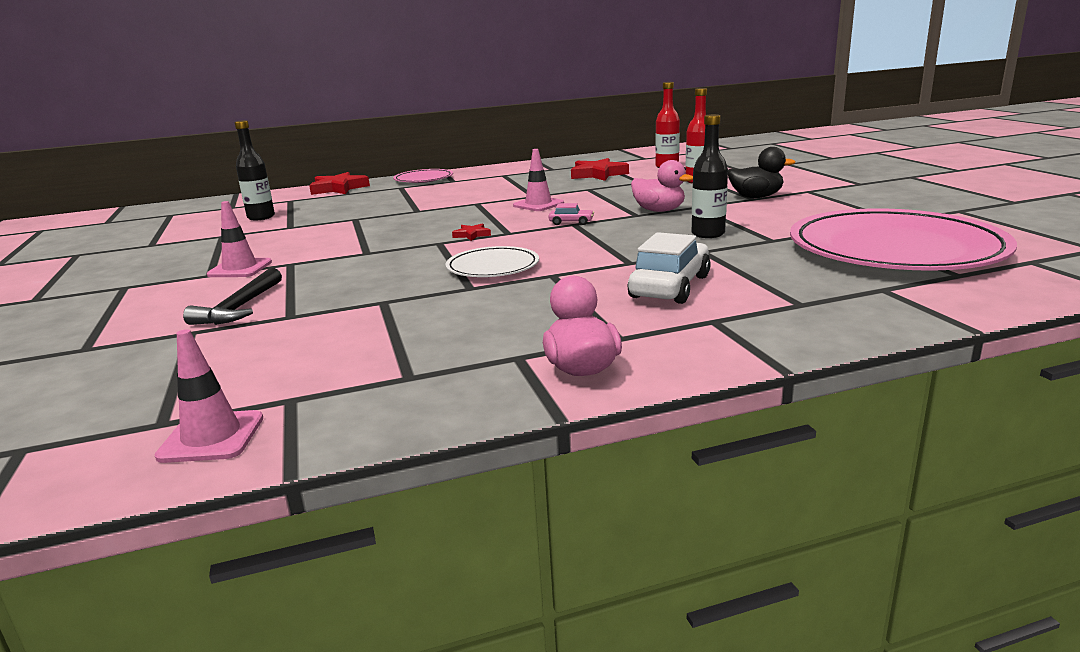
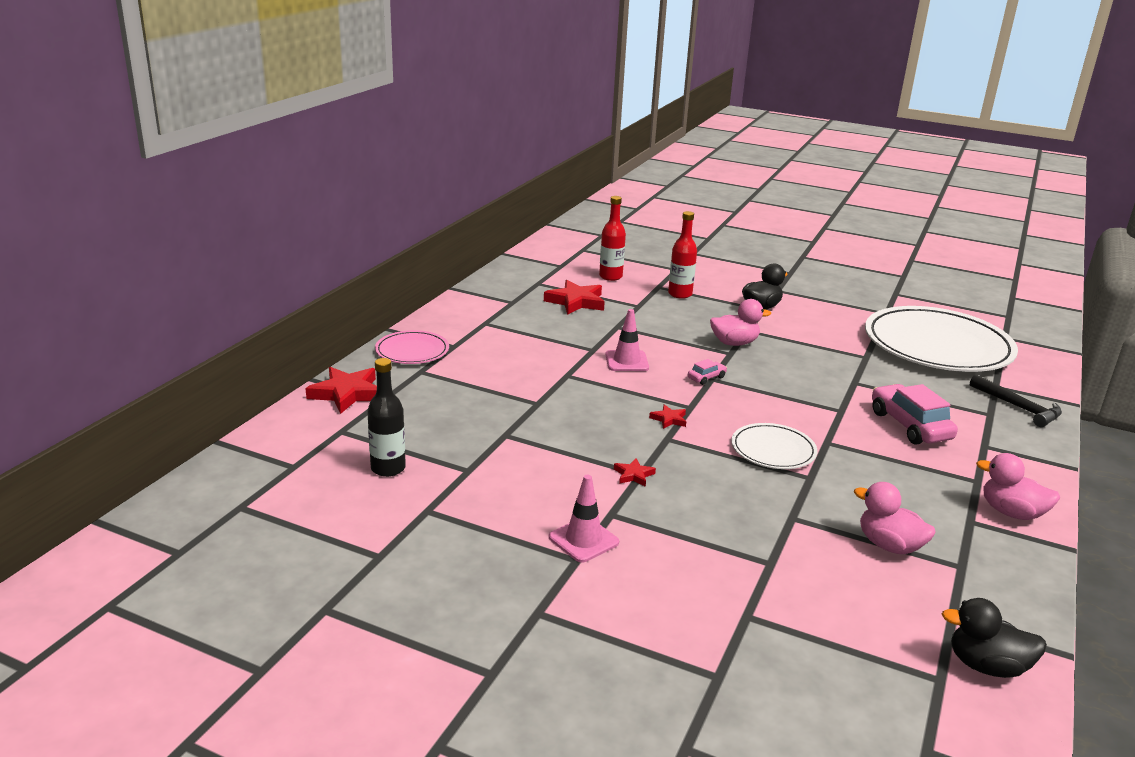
camera: 50 degrees left, 5 degrees up
(211, 437) = (986, 666): pink traffic cone -> black duck
(240, 307) = (712, 575): black hammer -> black hammer (1018, 407)
(361, 252) = (633, 475): none -> red star
(396, 341) = (889, 545): none -> pink duck
(670, 287) = (909, 425): white car -> pink car
(708, 234) = (820, 362): black bottle -> none
(895, 249) = (937, 346): pink plate -> white plate

